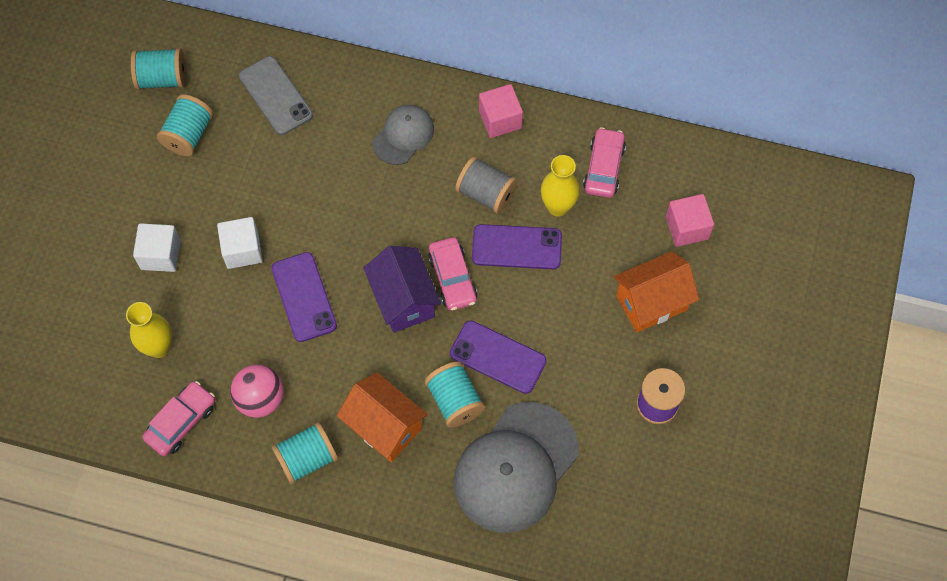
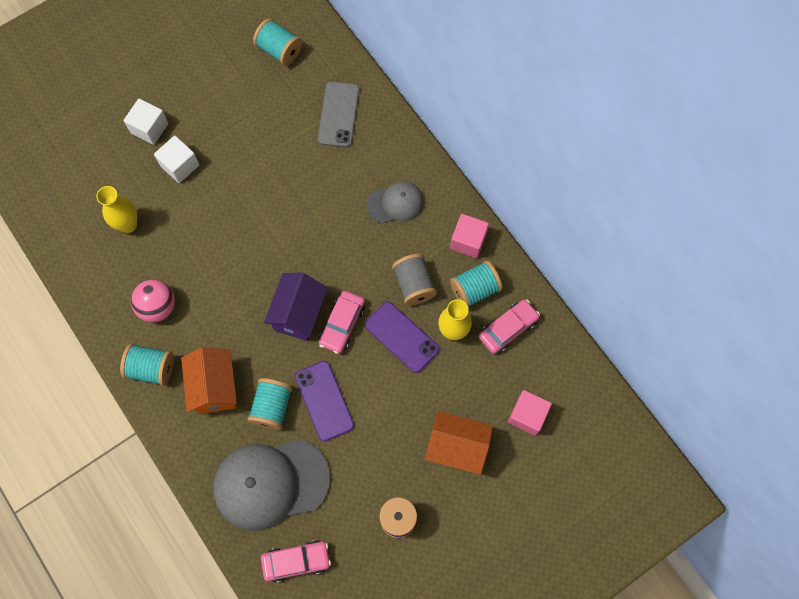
camera: 40 degrees right, 5 degrees up
(181, 422) = (100, 283): pink car -> pink car (296, 561)
(188, 134) = (263, 99): turquoise spool -> turquoise spool (474, 289)
(242, 250) = (230, 201): white cube -> white cube (149, 128)
(304, 297) = (240, 262): purple phone -> none

